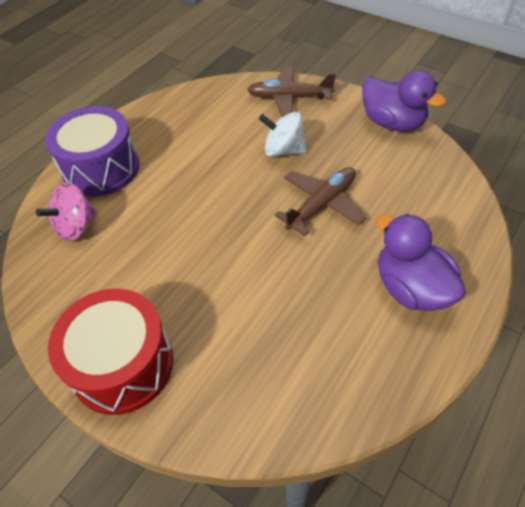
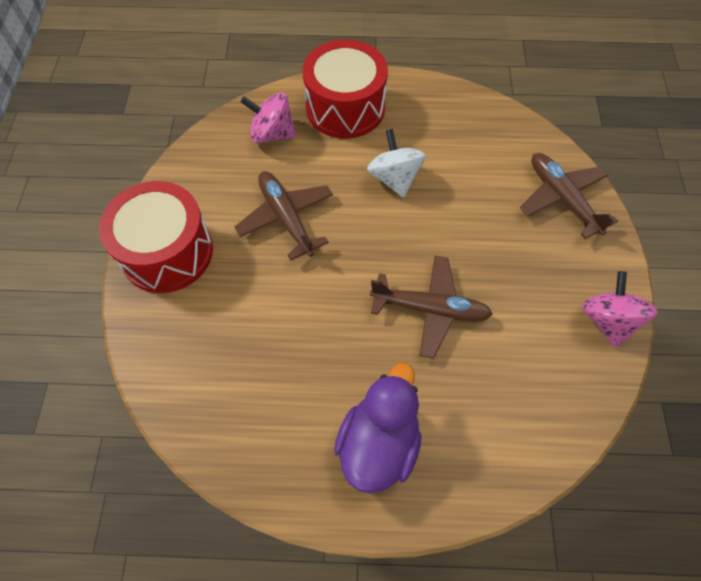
camera: 55 degrees right, 10 degrees up
(101, 168) = (345, 107): purple drum -> red drum
(168, 255) = (286, 218): none -> brown plane
(283, 150) = (479, 236): white spinning top -> white spinning top (394, 178)
(392, 123) = (607, 320): purple duck -> pink spinning top

